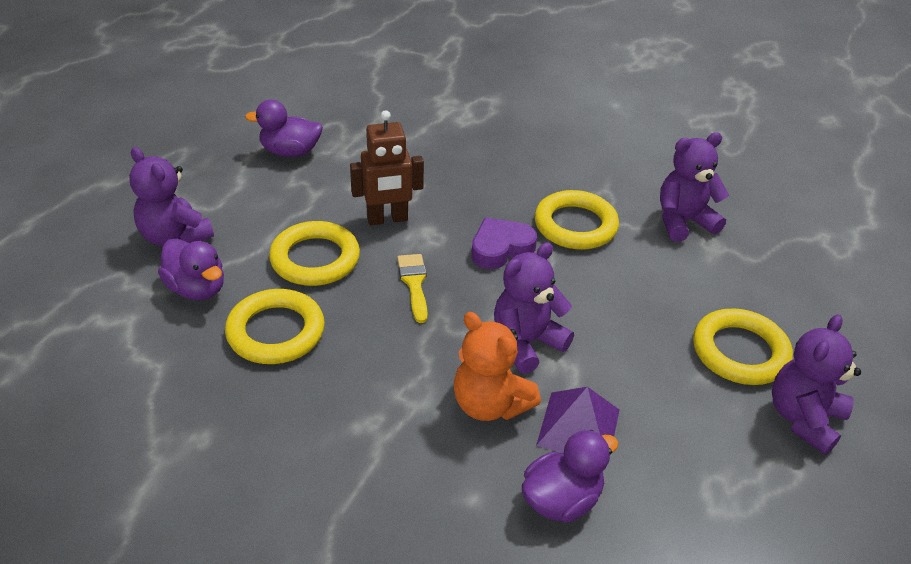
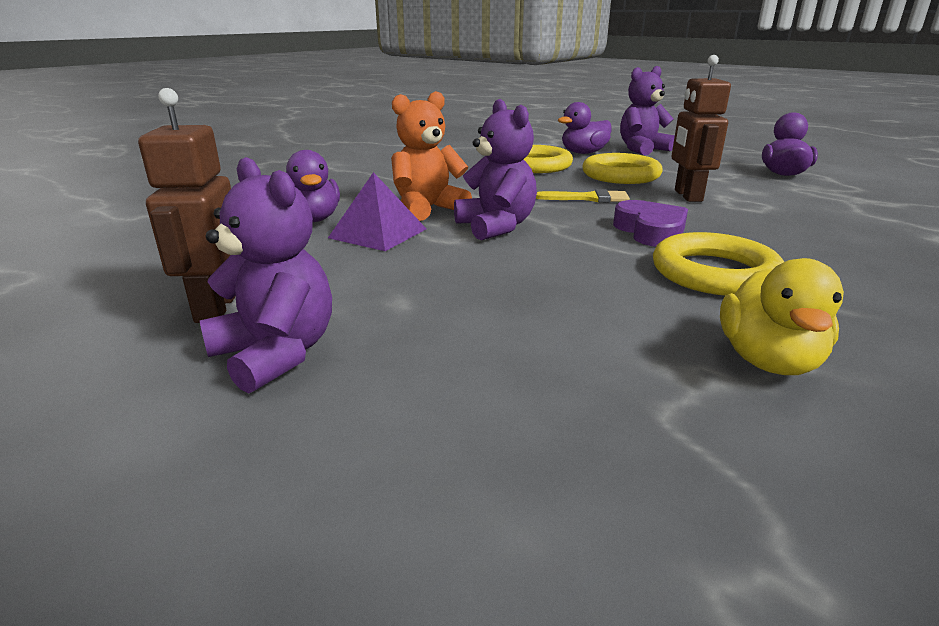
camera: 105 degrees right, 15 degrees down
(683, 221) = (768, 360): purple teddy bear -> yellow duck
(740, 352) = (427, 336): yellow ring -> none
(775, 483) = (216, 307): none -> brown robot

